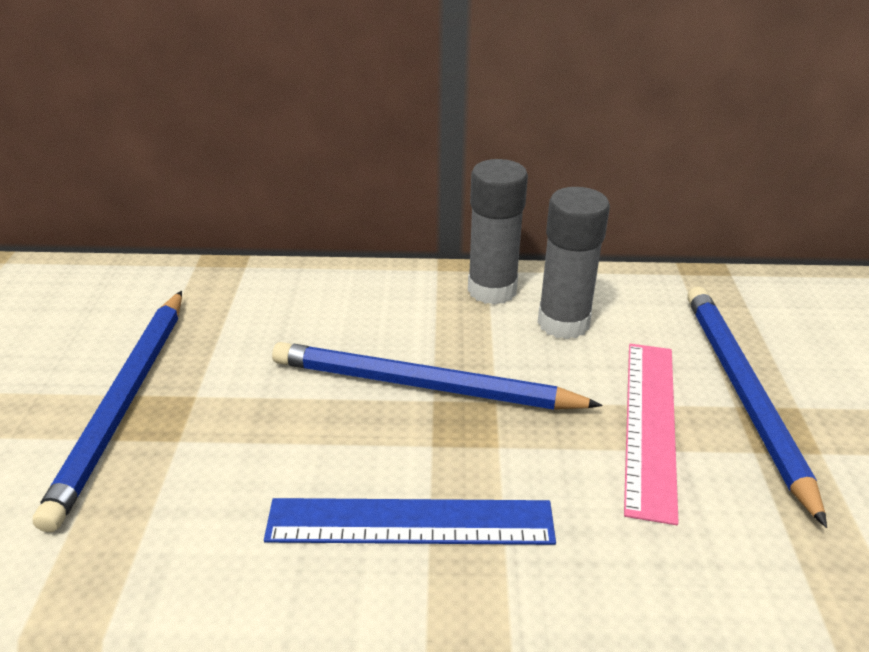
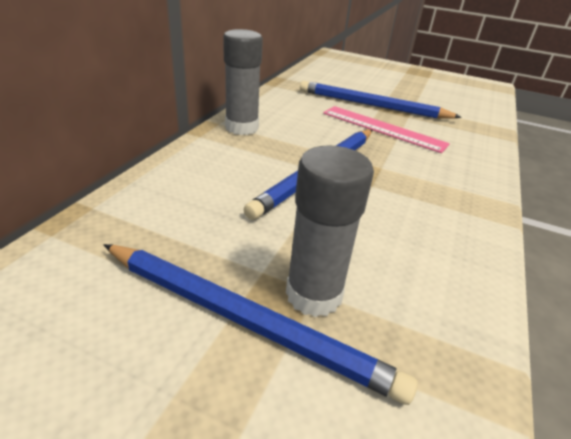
camera: 70 degrees left, 0 degrees up
(410, 522) = (433, 208): blue ruler -> none
(563, 323) = (291, 120): grey glue stick -> grey glue stick (314, 294)

